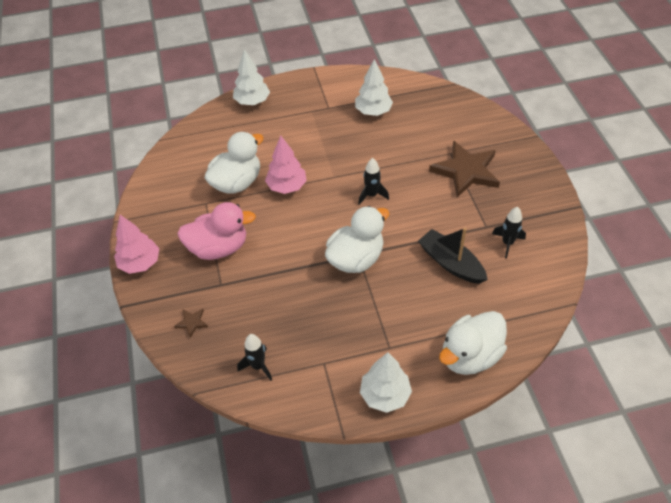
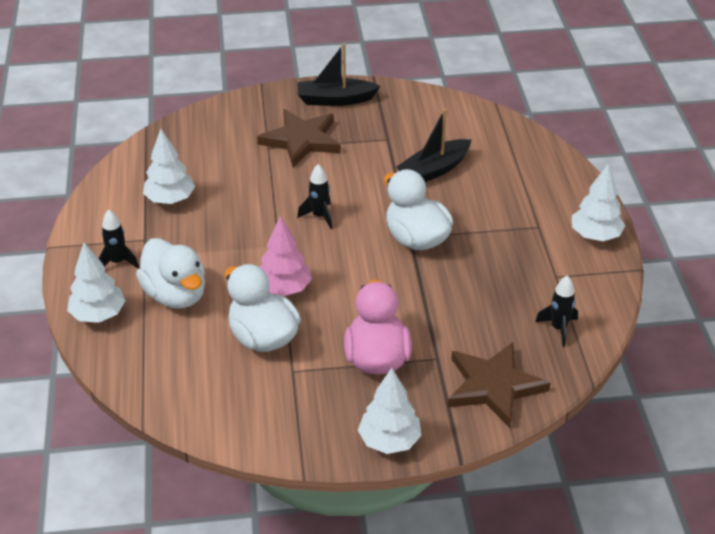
camera: 85 degrees left, 10 degrees down
(140, 263) = (389, 441): pink tree -> white tree
(192, 322) = (493, 386): brown star -> brown star, size x2.44
(470, 356) = (551, 174): white duck -> white duck (175, 295)
(507, 243) = (413, 128): black rocket -> black rocket (118, 262)
(531, 185) = (335, 100): none -> black boat

